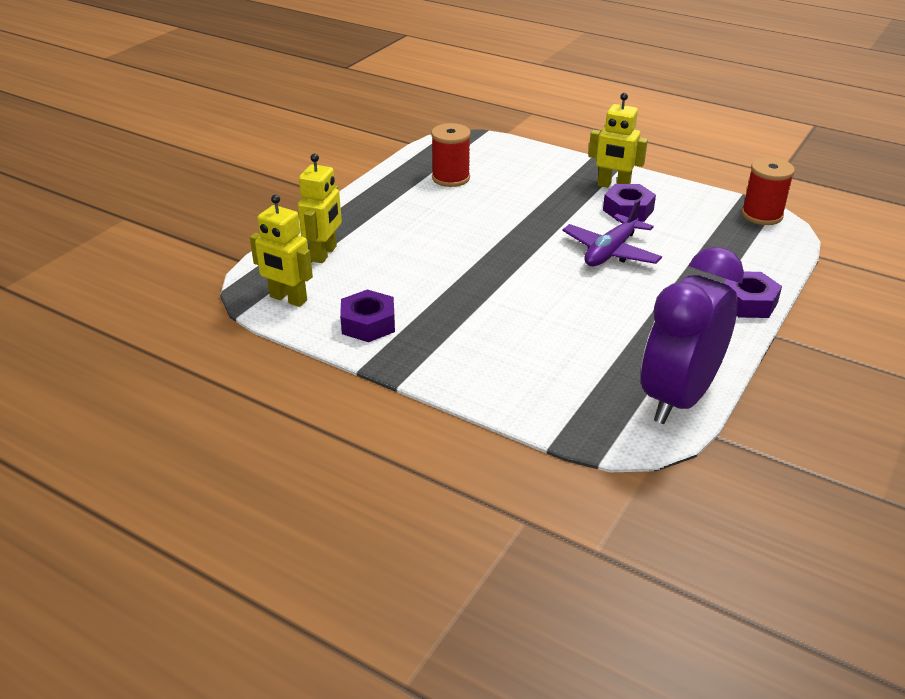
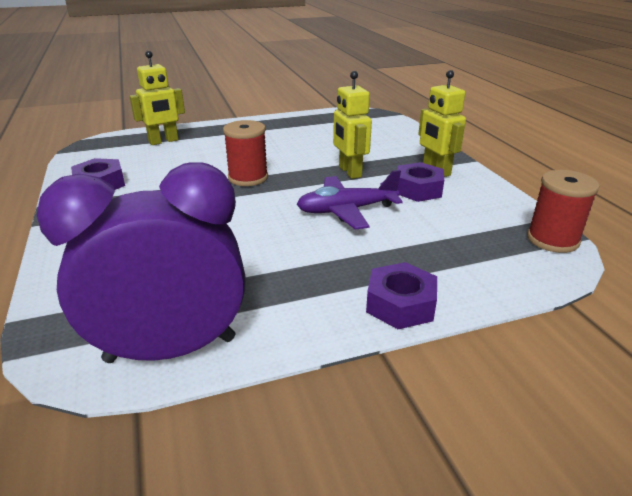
camera: 40 degrees right, 5 degrees down
(288, 299) = (95, 155): yellow robot -> yellow robot (349, 172)
(451, 178) = (321, 130): red spool -> red spool (248, 178)

